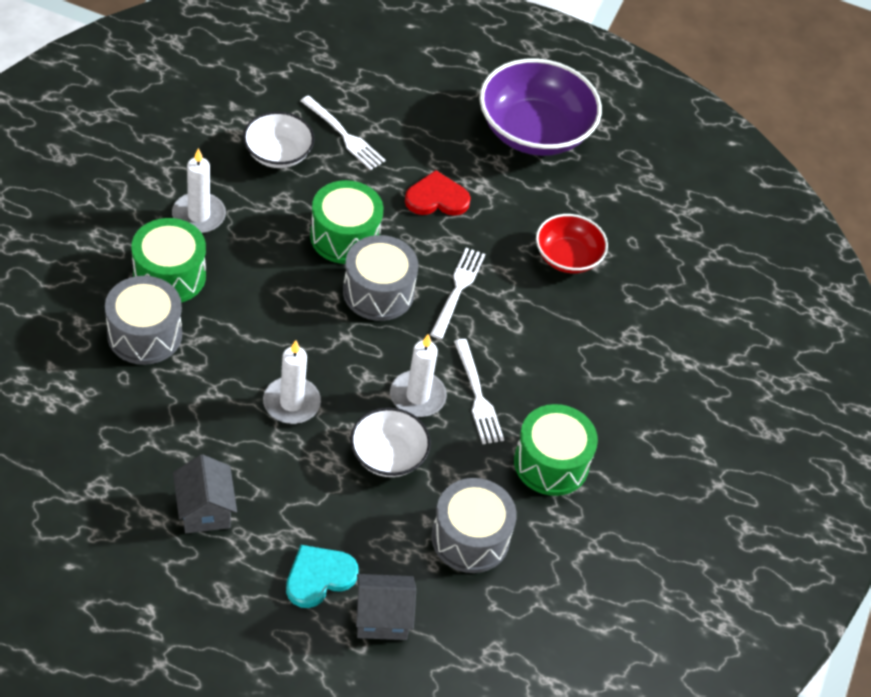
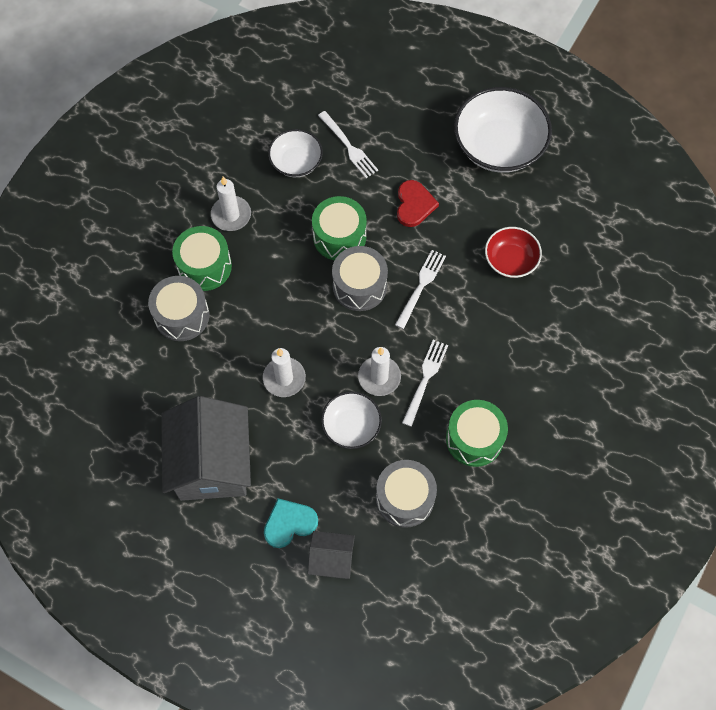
camera: 15 degrees right, 15 degrees up
(205, 510) = (212, 464): grey house -> grey house, size x2.01
(436, 198) = (414, 205): red heart -> red heart turned 90 degrees clockwise
(478, 396) = (425, 379): white fork -> white fork turned 150 degrees counterclockwise
(534, 131) = (499, 146): purple bowl -> white bowl

